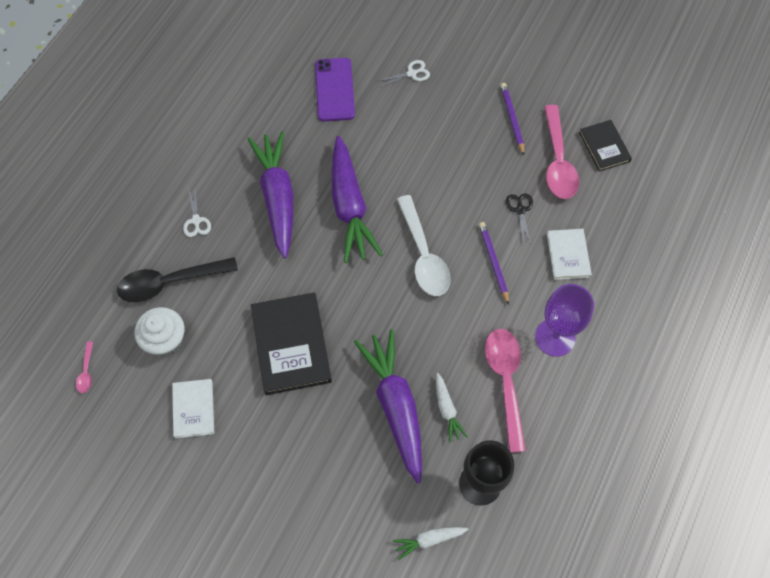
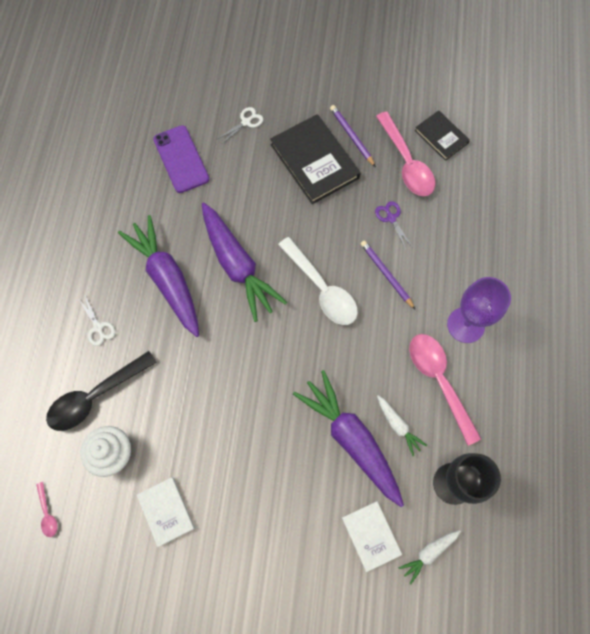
camera: 20 degrees left, 5 degrees up
(291, 345) = (234, 416): black book -> black book (314, 161)
(520, 210) = (391, 218): black scissors -> purple scissors
(568, 255) = (448, 246): white book -> white book (371, 535)

